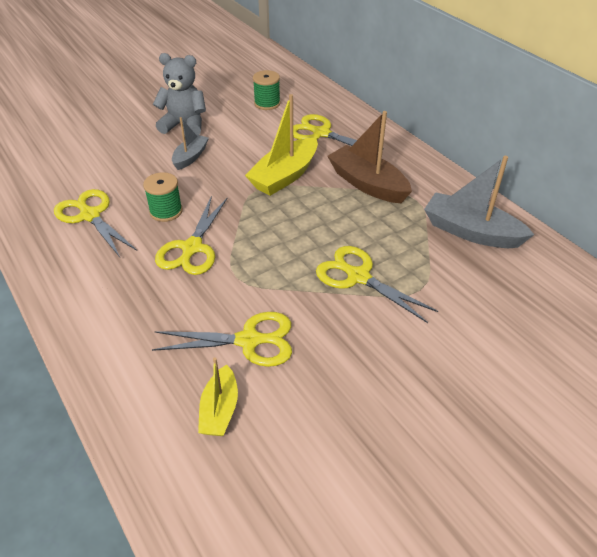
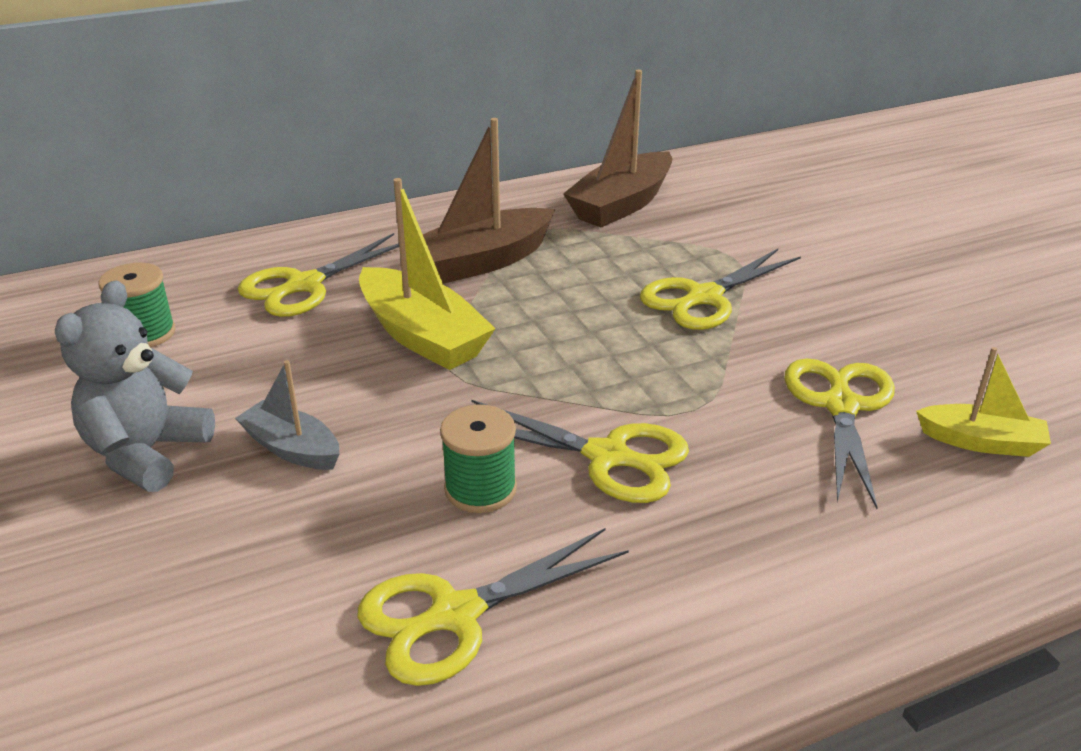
camera: 80 degrees left, 10 degrees down
(471, 232) = (621, 204): grey boat -> brown boat

